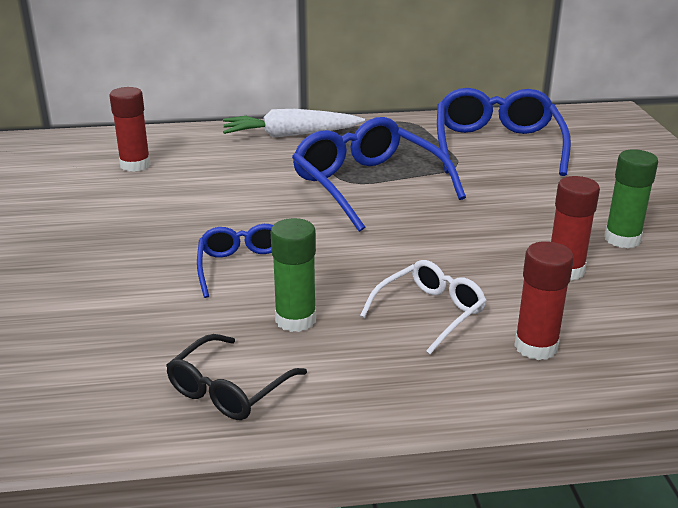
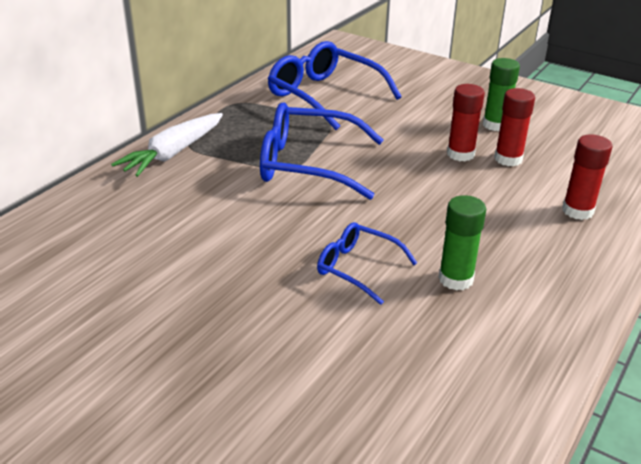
camera: 50 degrees left, 5 degrees up
(135, 165) = (100, 244): red glue stick -> red glue stick (460, 154)
(230, 389) = (514, 346): black glasses -> none
(429, 313) = (504, 226): white glasses -> none

